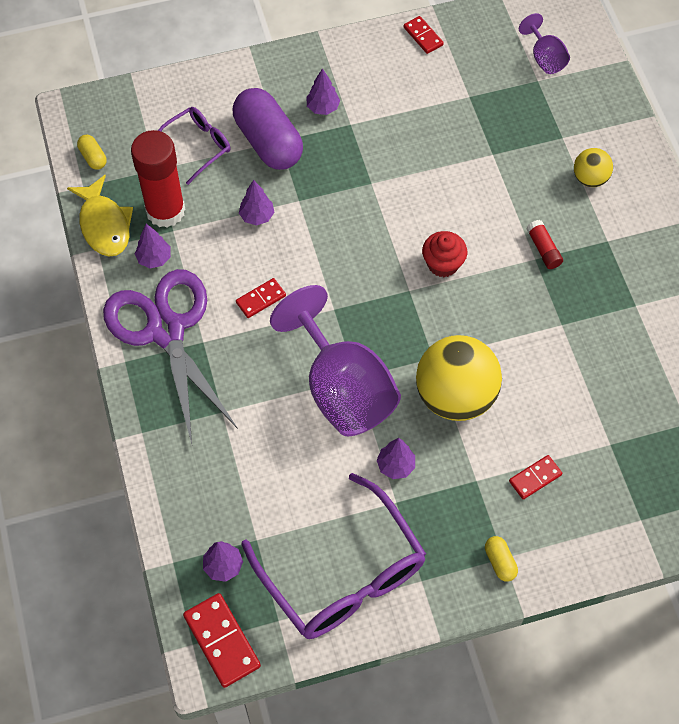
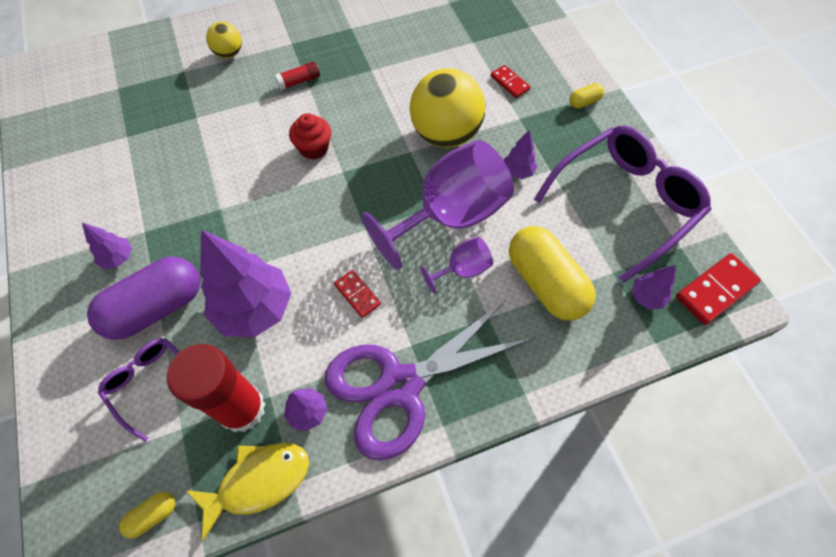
camera: 95 degrees left, 0 degrees up
(252, 470) = (545, 283): none -> yellow capsule
(257, 216) = (254, 309): purple tree -> purple tree, size x2.15
(423, 36) = (42, 175): red domino -> none
(544, 58) = (92, 83): purple goblet -> purple goblet (462, 270)

